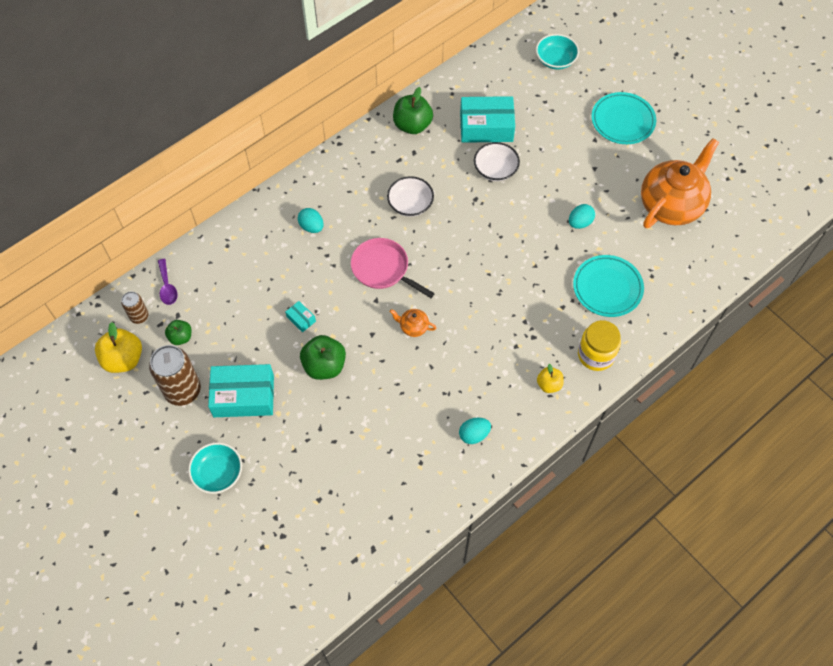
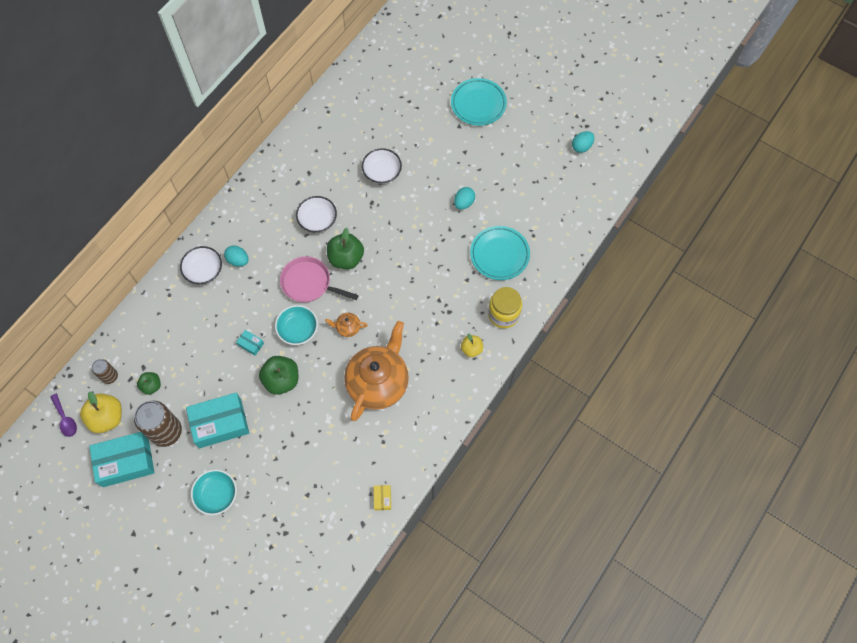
camera: 15 degrees left, 5 degrees up
(167, 287) = (127, 344): purple spoon -> purple spoon (65, 419)
(271, 229) = (204, 270): none -> white bowl
(403, 526) = (382, 498): none -> yellow box
(412, 125) = (301, 148): green apple -> green apple (346, 258)
(474, 435) = (421, 407): turquoise egg -> turquoise egg (581, 146)
(486, 127) = (365, 135): turquoise box -> turquoise box (125, 462)
(555, 60) = (409, 61): turquoise bowl -> turquoise bowl (298, 329)
(671, 205) = (535, 170): orange teapot -> orange teapot (378, 383)

